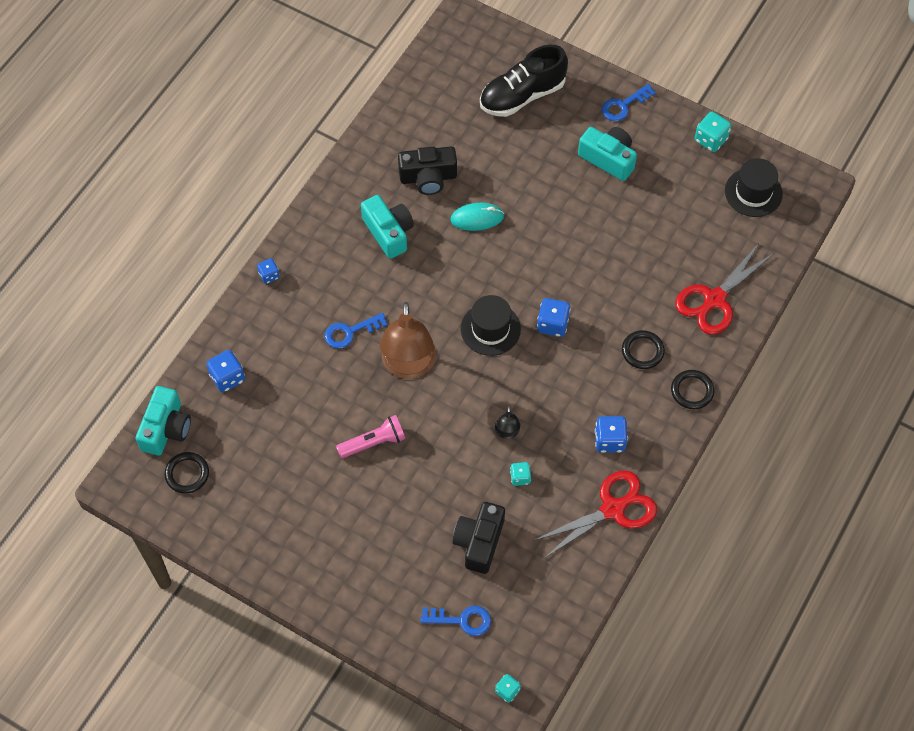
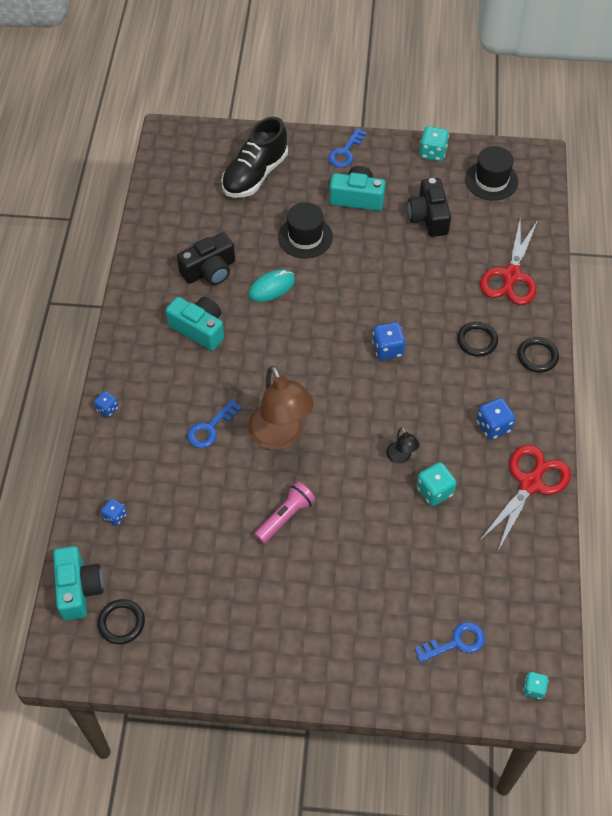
camera: 25 degrees left, 5 degrees down
(227, 378) = (115, 516): blue dice -> blue dice, size x0.62
(479, 542) = (431, 564): black camera -> black camera (429, 217)
(490, 329) = (336, 375): black hat -> black hat (305, 237)
(520, 477) = (434, 491): turquoise dice -> turquoise dice, size x1.60

